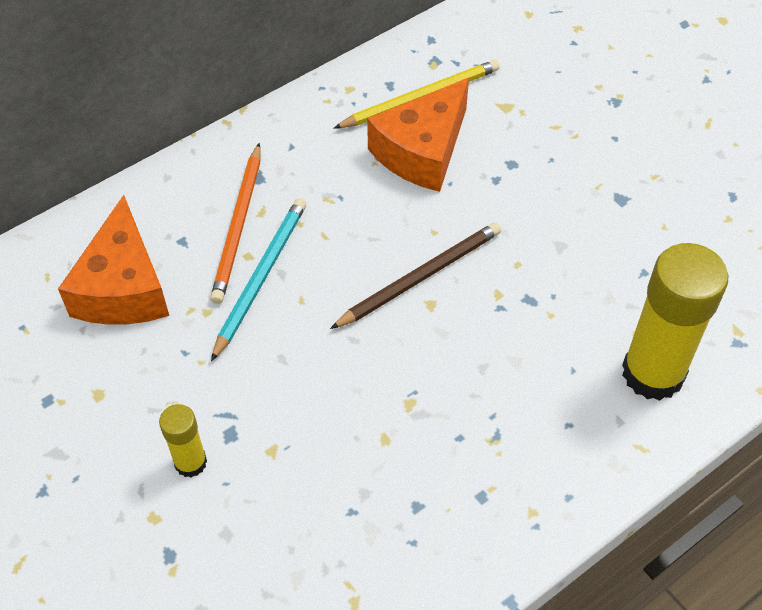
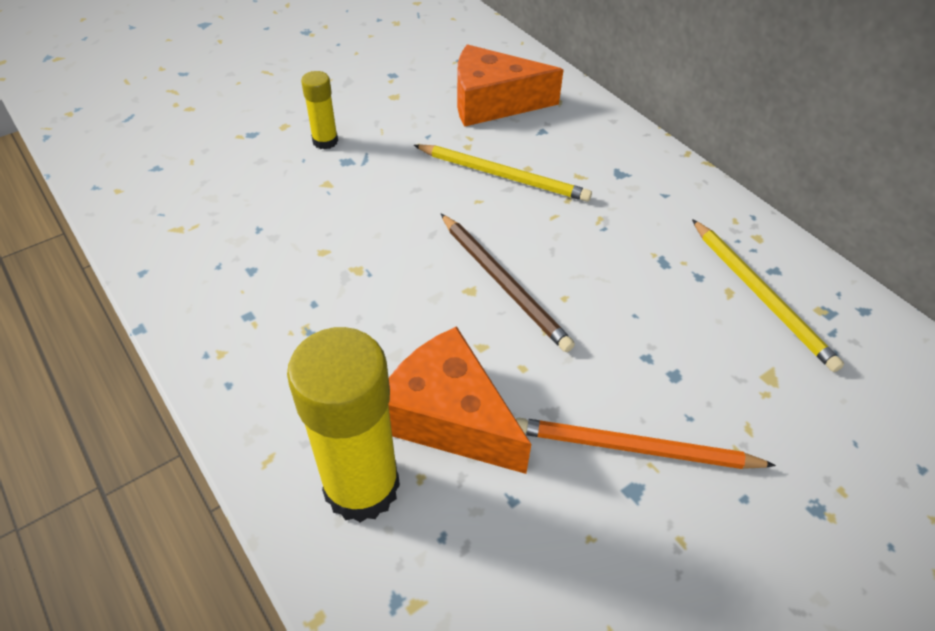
camera: 90 degrees right, 5 degrees down
(238, 226) = (561, 162): orange pencil -> orange pencil (634, 448)
(261, 277) = (503, 176): turquoise pencil -> yellow pencil
(422, 151) = (678, 293): orange cheese -> orange cheese (449, 417)

